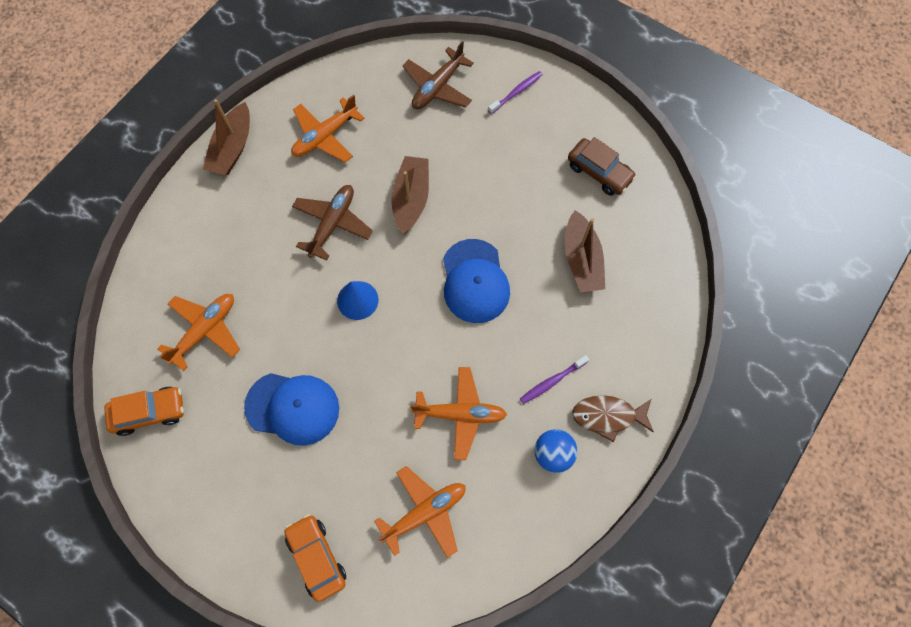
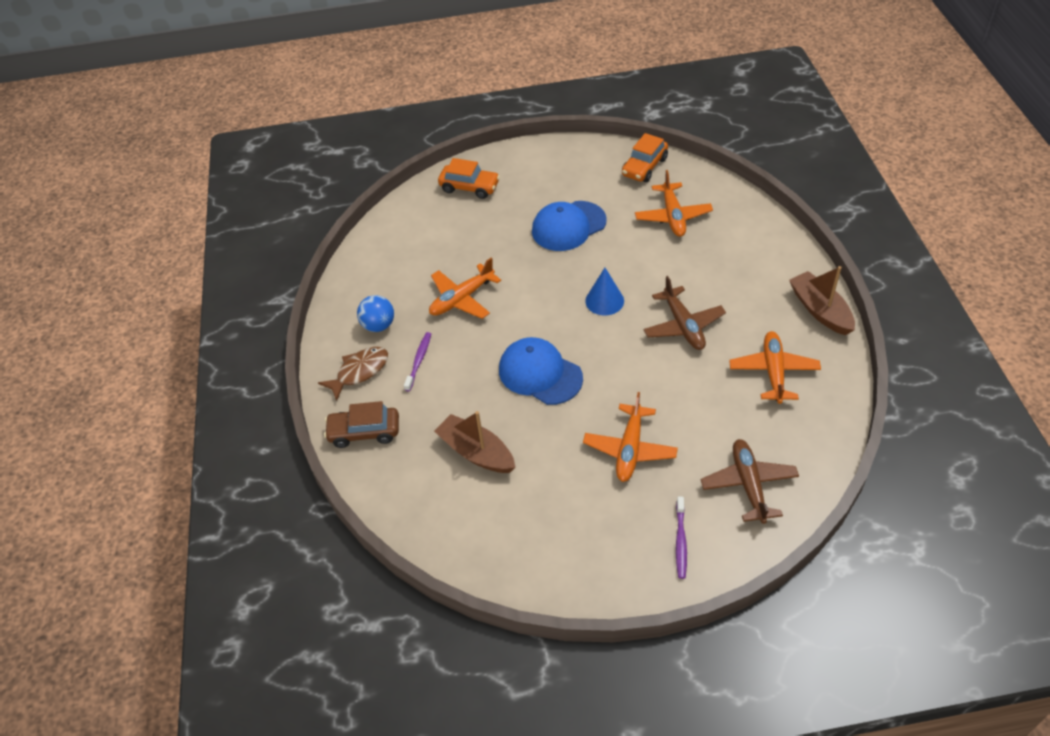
camera: 140 degrees right, 20 degrees down
(411, 199) = (652, 385): brown boat -> none
(425, 512) = (430, 244): orange plane -> orange plane (630, 449)
(599, 172) = (532, 533): brown car -> brown car (364, 432)

